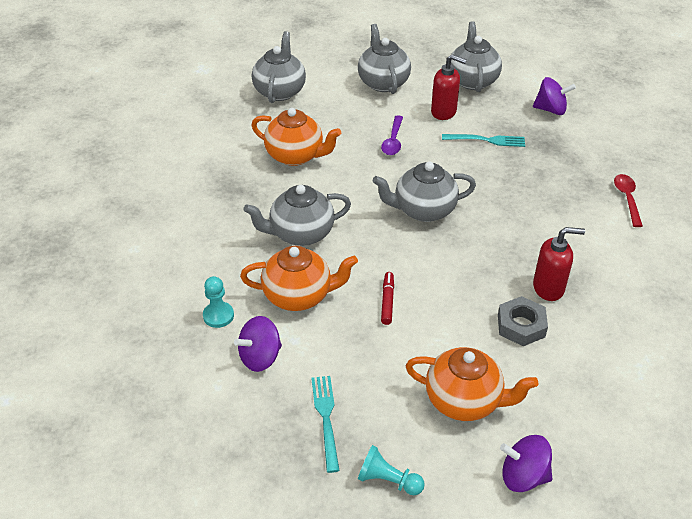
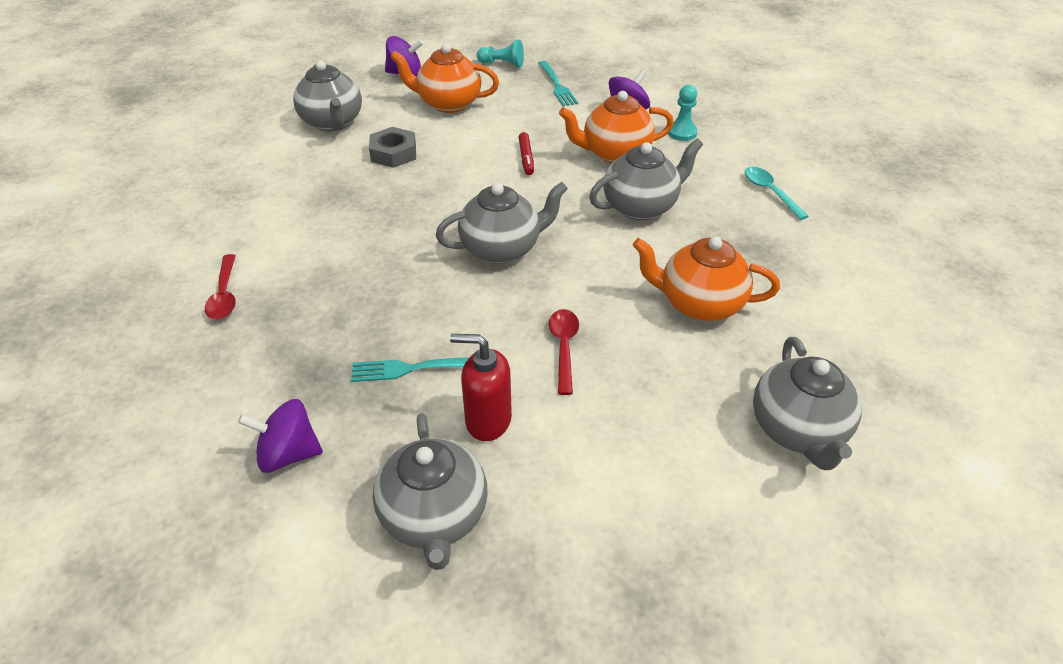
camera: 170 degrees right, 0 degrees up
(184, 234) = (770, 192): none -> turquoise spoon
(383, 82) = (615, 483): grey teapot -> grey teapot (332, 123)
(393, 141) = (564, 348): purple spoon -> red spoon
(548, 288) = (359, 185): red soap dispenser -> none

